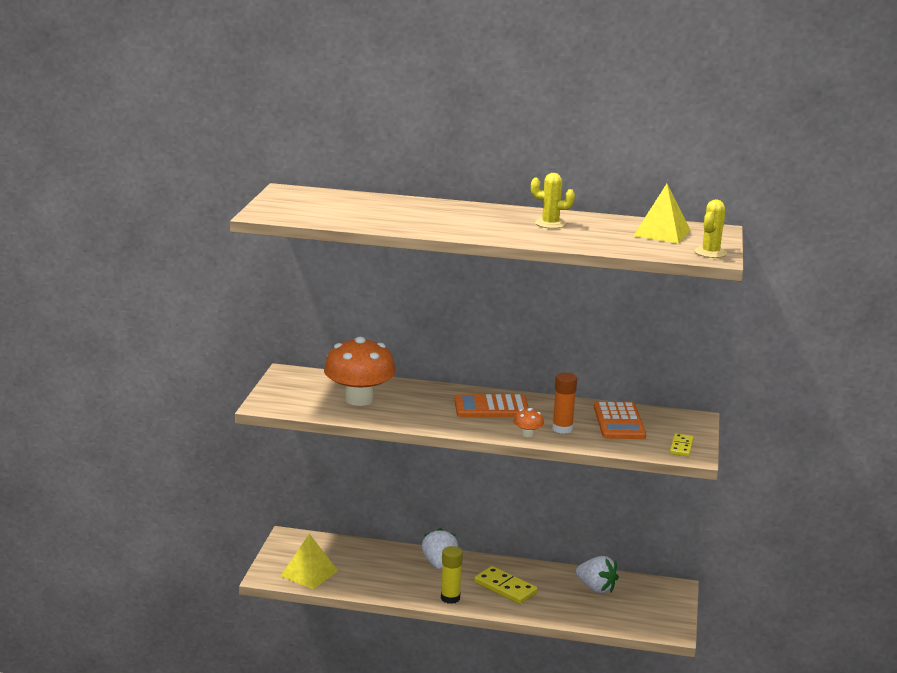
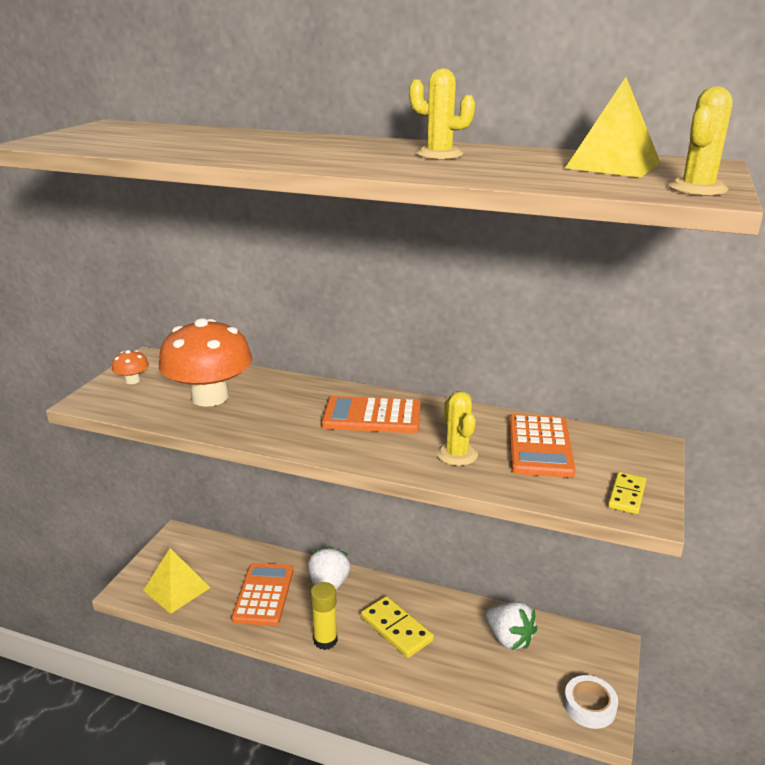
camera: 10 degrees right, 5 degrees up
(386, 573) = (263, 594): none -> orange calculator
(527, 434) = (405, 461): orange mushroom -> orange mushroom (132, 380)
(562, 429) = (457, 454): orange glue stick -> yellow cactus
(663, 622) = (589, 706): none -> white tape

